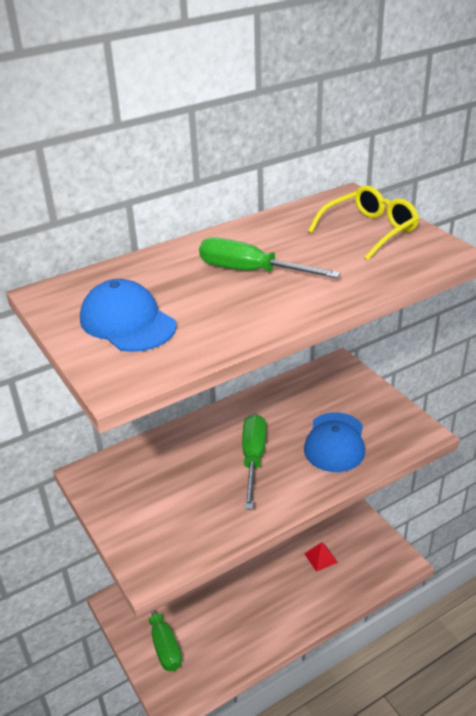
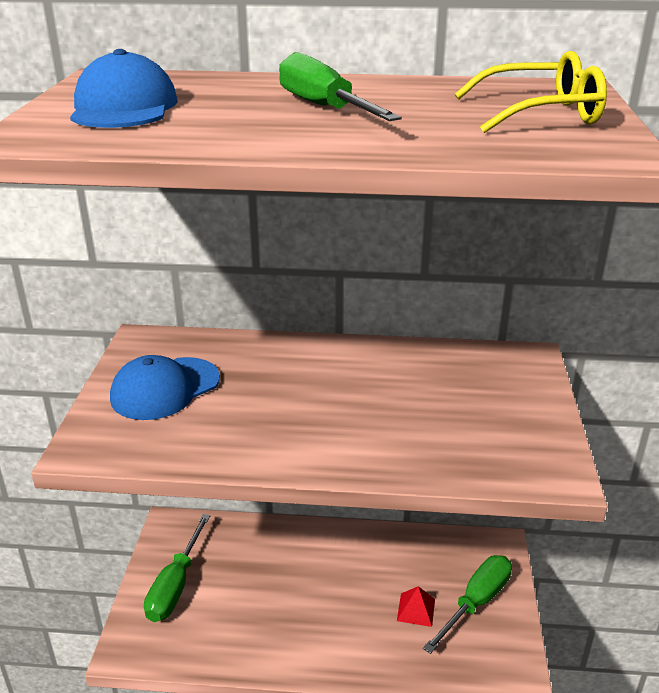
camera: 35 degrees right, 5 degrees down
(253, 459) = (313, 401): green screwdriver -> green screwdriver (476, 602)
(335, 442) = (427, 430): blue cap -> blue cap (165, 389)

